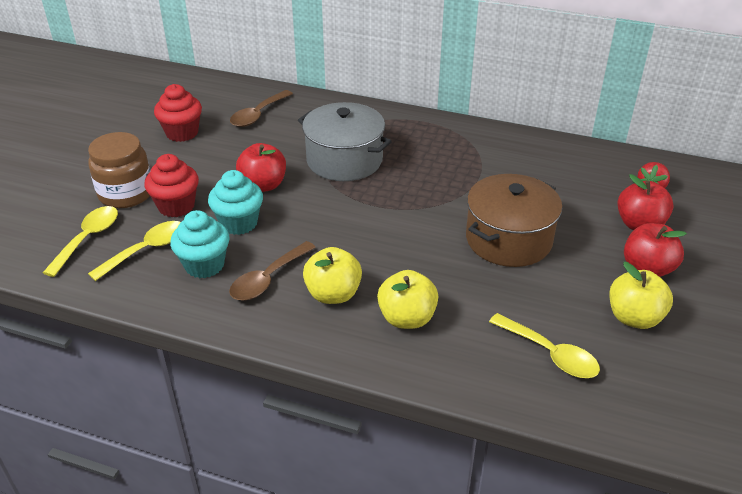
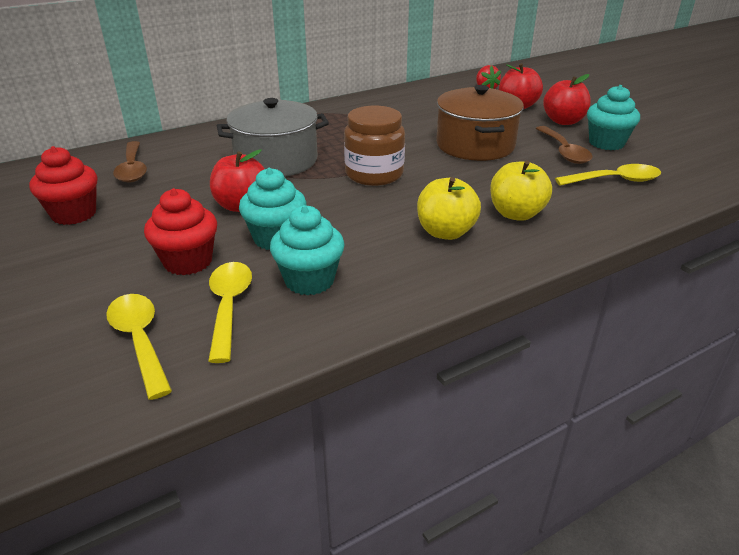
camera: 50 degrees left, 5 degrees down
(126, 193) = (107, 284): brown jar -> brown jar (374, 174)
(268, 279) = (381, 254): brown spoon -> brown spoon (564, 151)
(634, 318) = (606, 143): yellow apple -> turquoise cupcake

